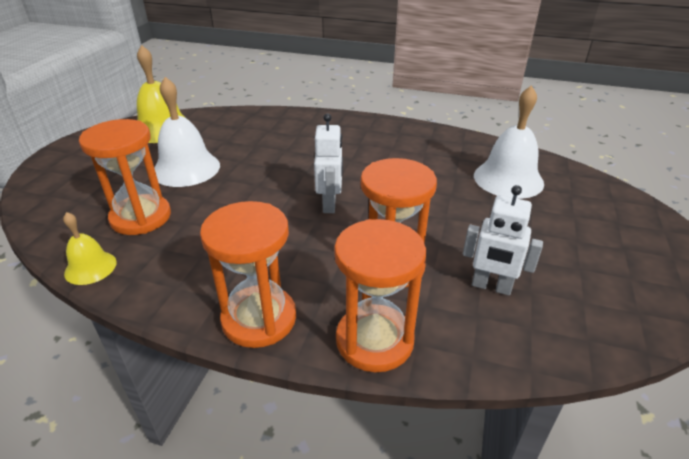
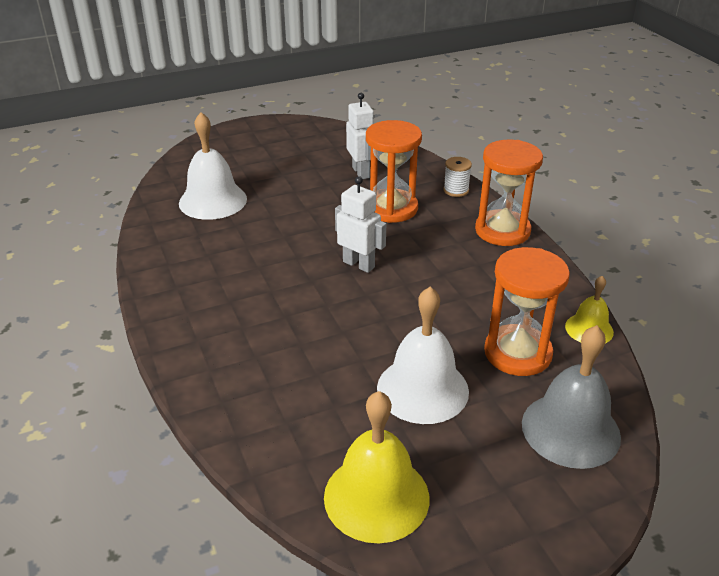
camera: 130 degrees left, 0 degrees up
(71, 197) = (570, 429): none -> grey bell
(330, 204) = (359, 264): white robot -> white robot turned 75 degrees clockwise
(374, 340) = (456, 190): orange hourglass -> white spool

